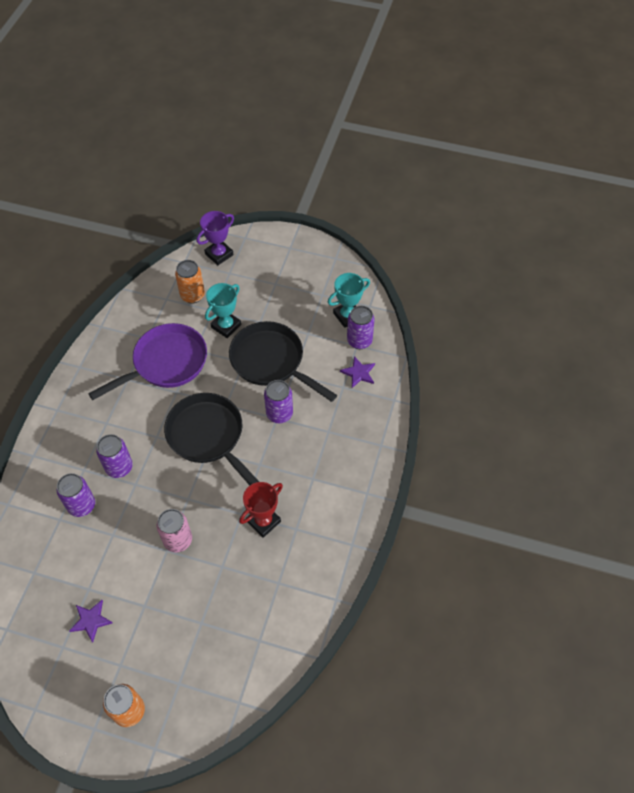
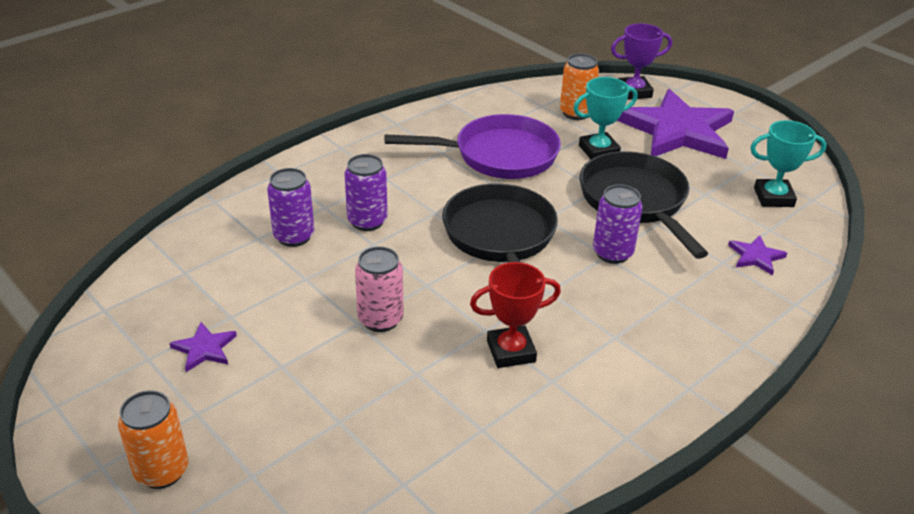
camera: 30 degrees right, 20 degrees down
(265, 281) = (677, 130): none -> purple star
(359, 341) = (776, 226): purple can -> none

